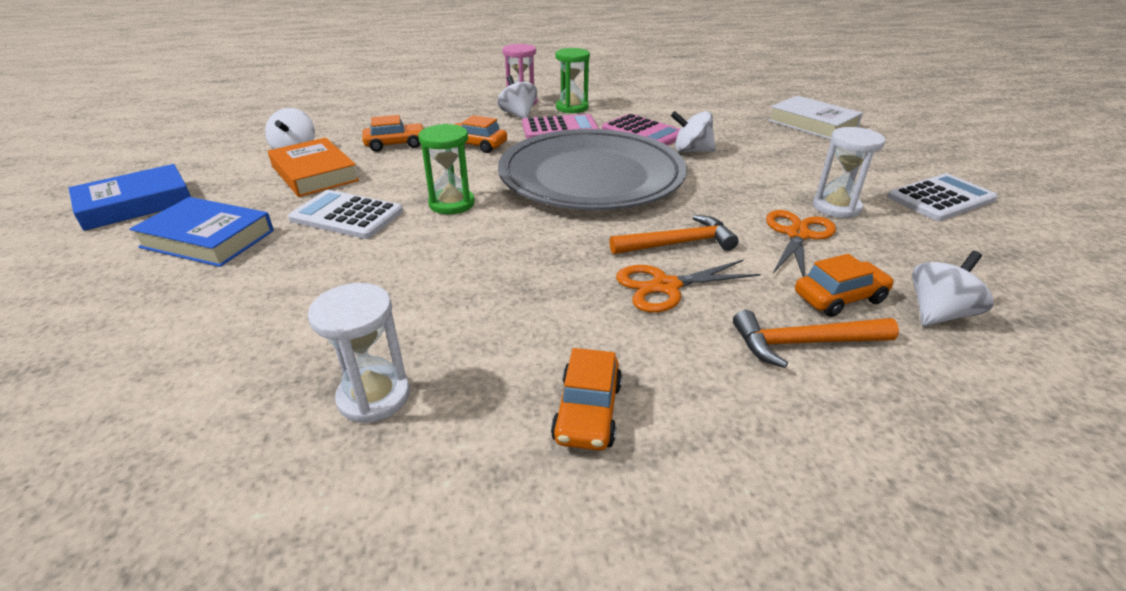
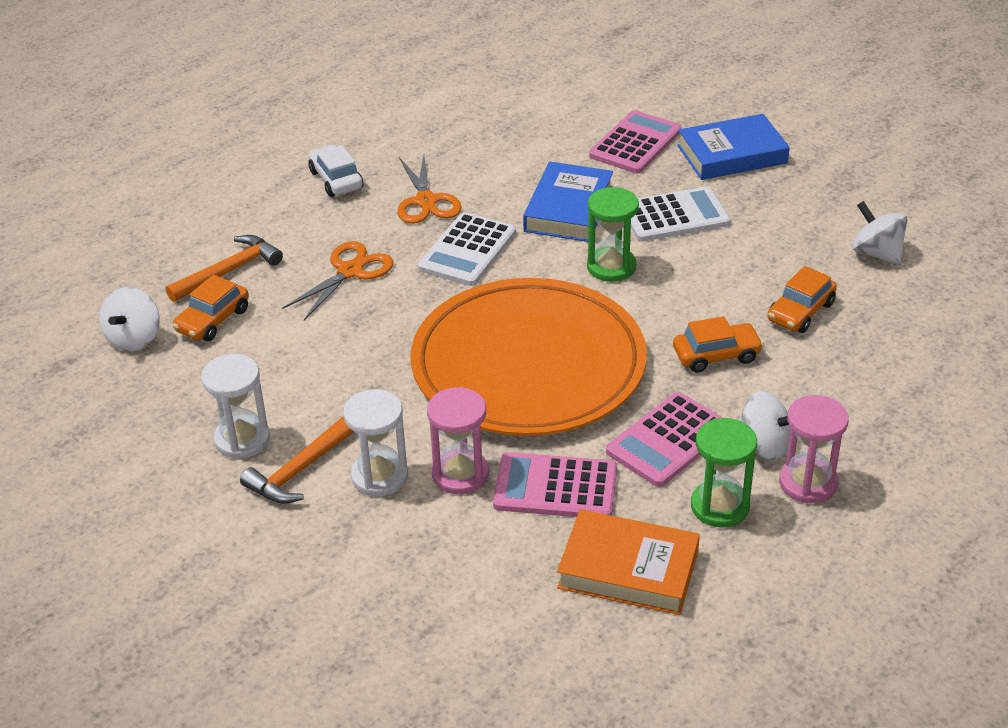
camera: 145 degrees right, 5 degrees up
(136, 204) = (855, 148): blue book -> blue book (568, 209)
(241, 287) = (635, 143): none -> pink calculator
(315, 173) = (792, 238): orange book -> orange book (628, 569)
(374, 396) = (456, 138): white hourglass -> white hourglass (379, 476)
(588, 412) = (336, 180): orange car -> white car
(591, 177) = (528, 365): grey plate -> orange plate
(678, 243) = (370, 316): orange hammer -> orange hammer (302, 468)
(691, 151) = (460, 474): white spinning top -> pink hourglass
(797, 235) = (269, 377): orange scissors -> orange scissors (426, 201)
(812, 124) = (332, 650): white book -> none
(941, 198) = (126, 514): white calculator -> white calculator (467, 250)

